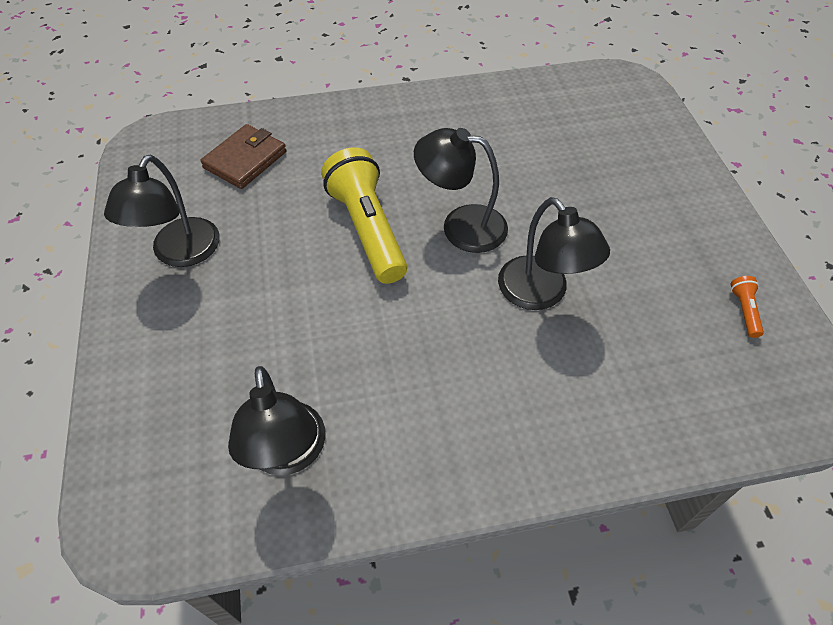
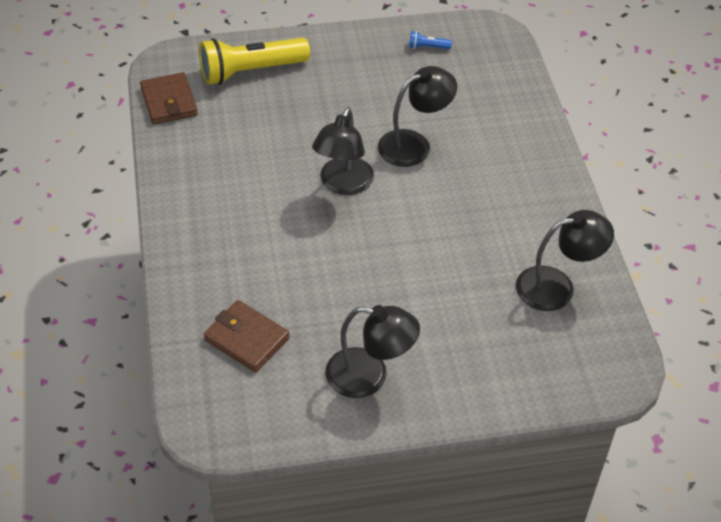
camera: 90 degrees left, 5 degrees down
(367, 229) = (344, 244): yellow flashlight -> yellow flashlight (251, 72)
(566, 86) = (169, 101): none -> brown wallet
(744, 311) = (427, 47): orange flashlight -> blue flashlight

